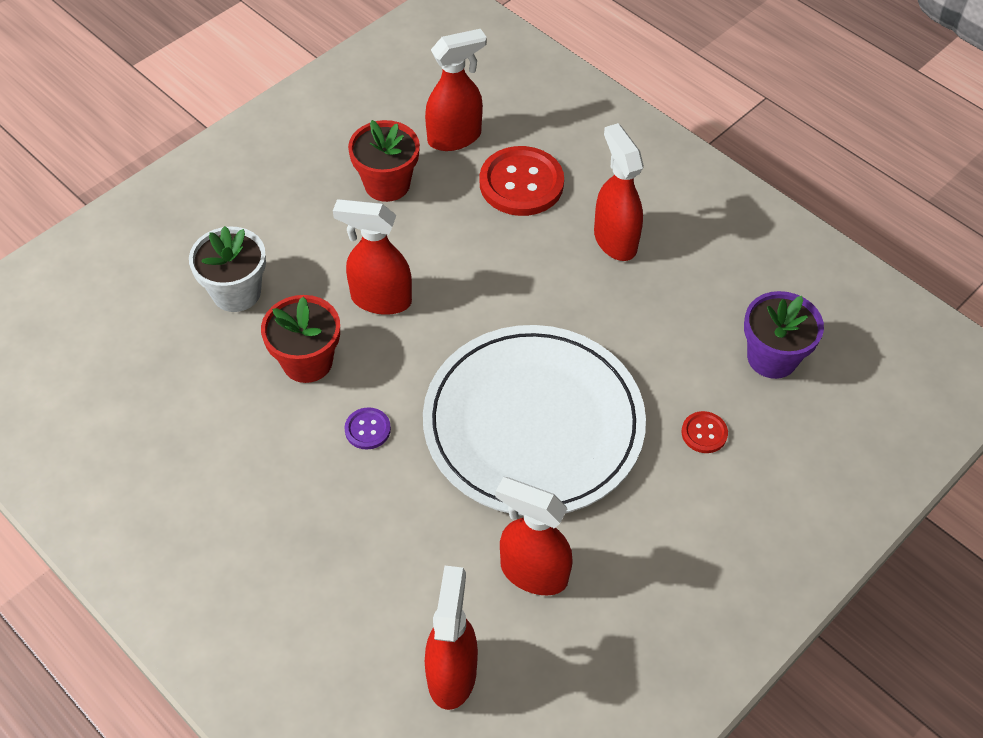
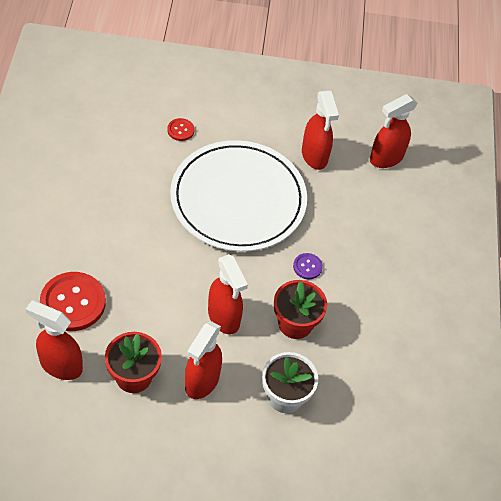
camera: 135 degrees left, 0 degrees up
(615, 240) = (81, 230): red spray bottle -> red spray bottle (202, 381)
(772, 357) = (108, 124): purple flower pot -> none

